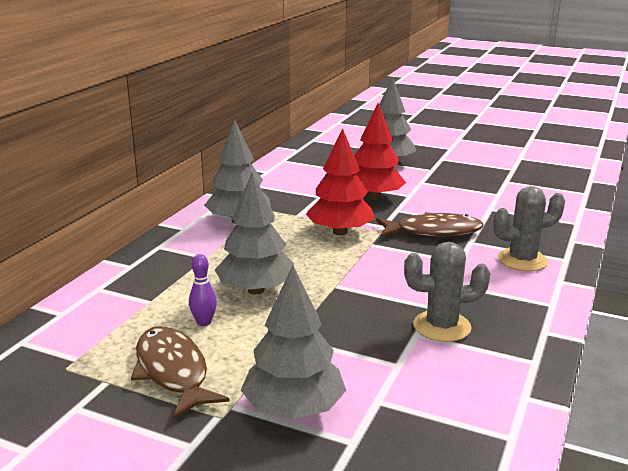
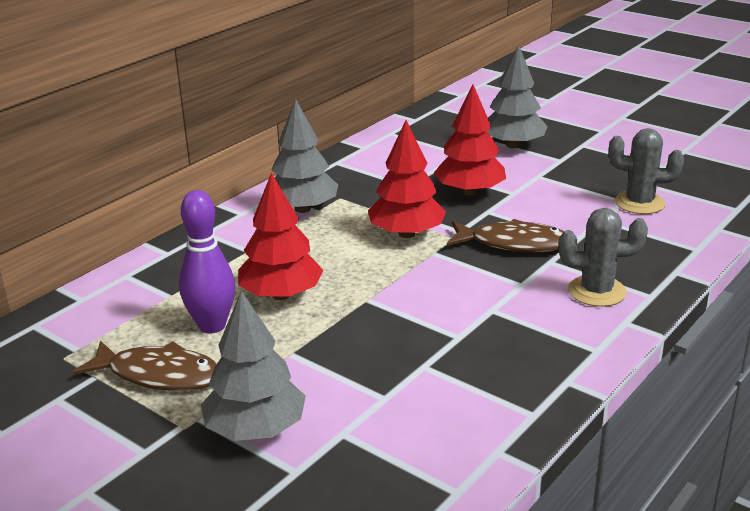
camera: 15 degrees right, 5 degrees up
(173, 372) = (159, 375): brown fish -> brown fish turned 120 degrees clockwise
(204, 322) = (212, 326): purple bowling pin -> purple bowling pin, size x1.89
(256, 290) = (281, 295): grey tree -> red tree
(442, 326) = (455, 361): grey cactus -> grey cactus (639, 203)

